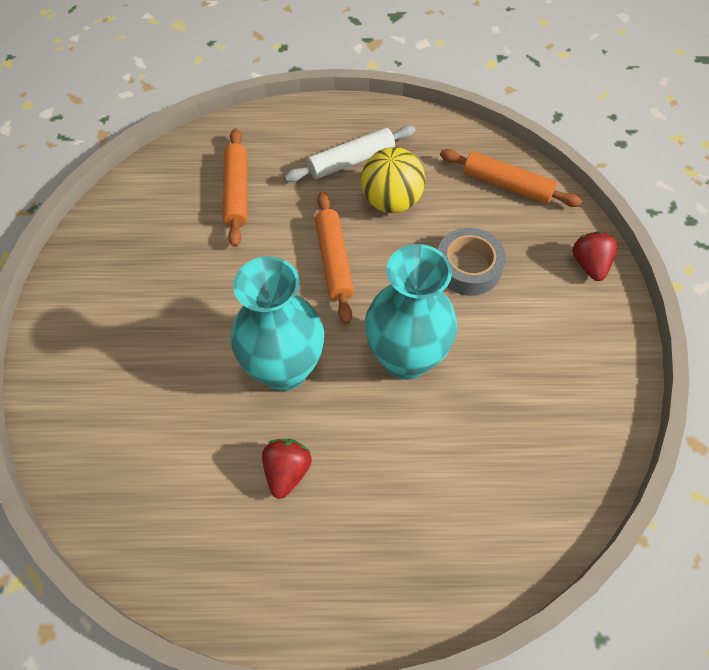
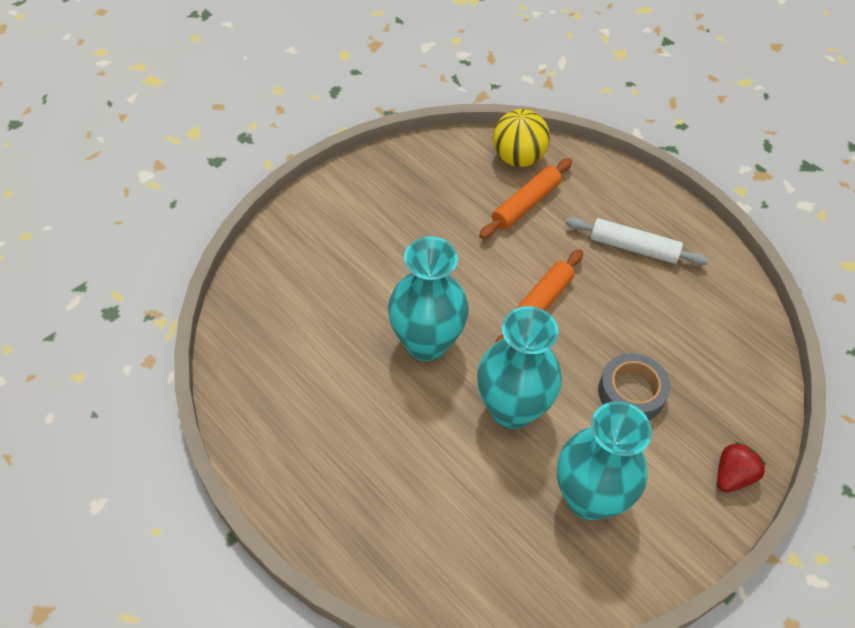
camera: 45 degrees right, 5 degrees down
(287, 471) = (359, 403): red strawberry -> none
(391, 201) = (629, 300): yellow ball -> yellow ball (518, 158)
(507, 185) = (738, 363): orange rolling pin -> none
(528, 371) = (589, 498): none -> turquoise vase

